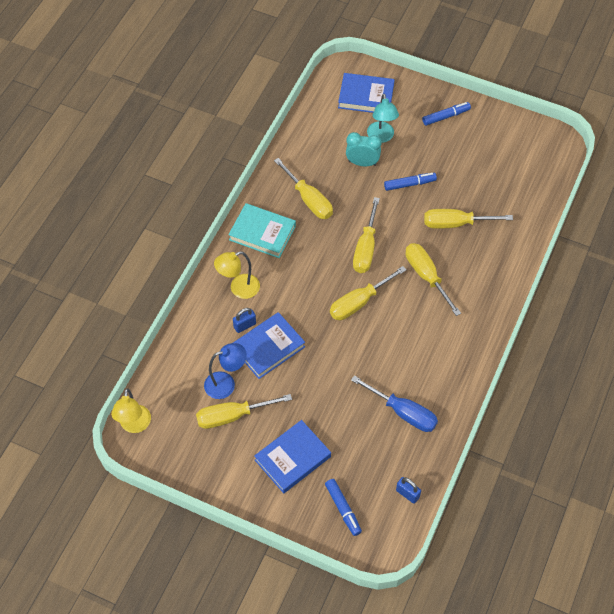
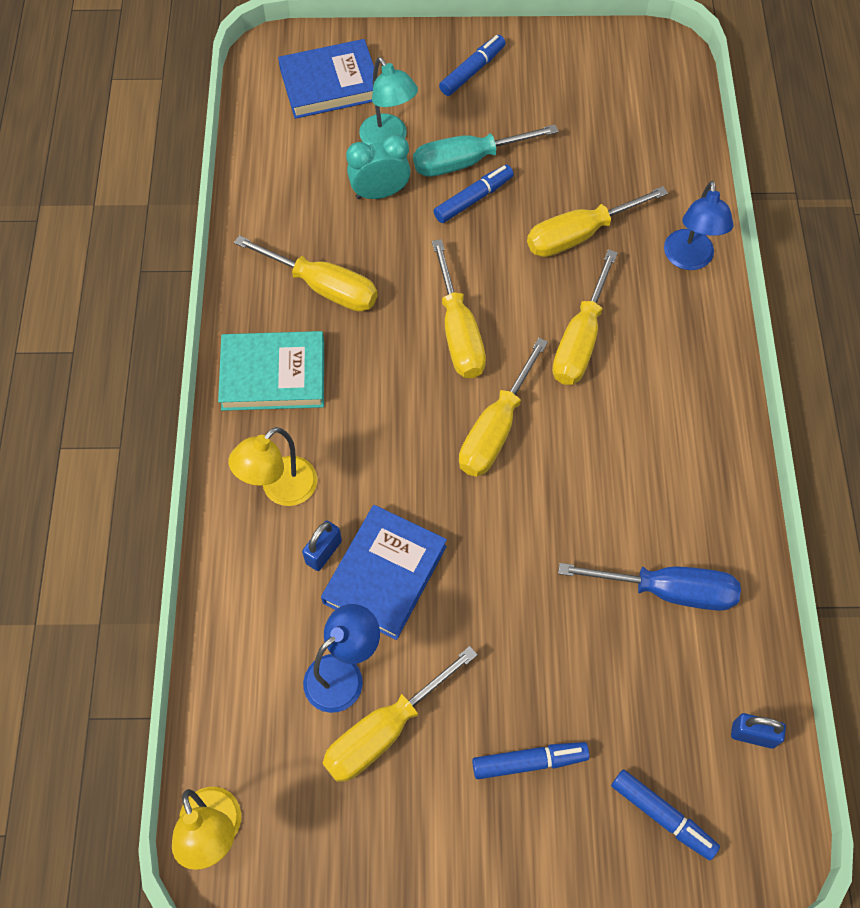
camera: 25 degrees left, 5 degrees up
(292, 458) = (529, 762): blue book -> blue marker
(417, 163) = (467, 161): none -> turquoise screwdriver
(426, 276) = (580, 339): yellow screwdriver -> yellow screwdriver turned 105 degrees counterclockwise
(508, 258) = (689, 259): none -> blue lamp

